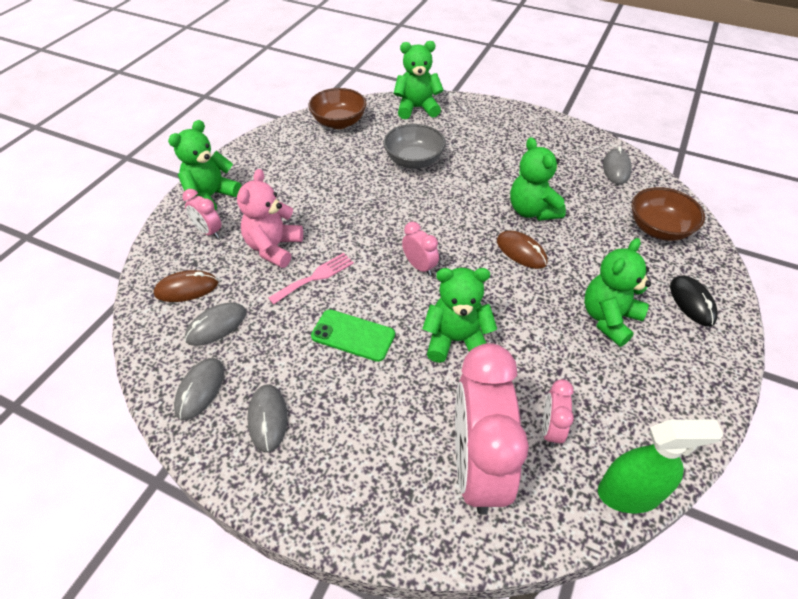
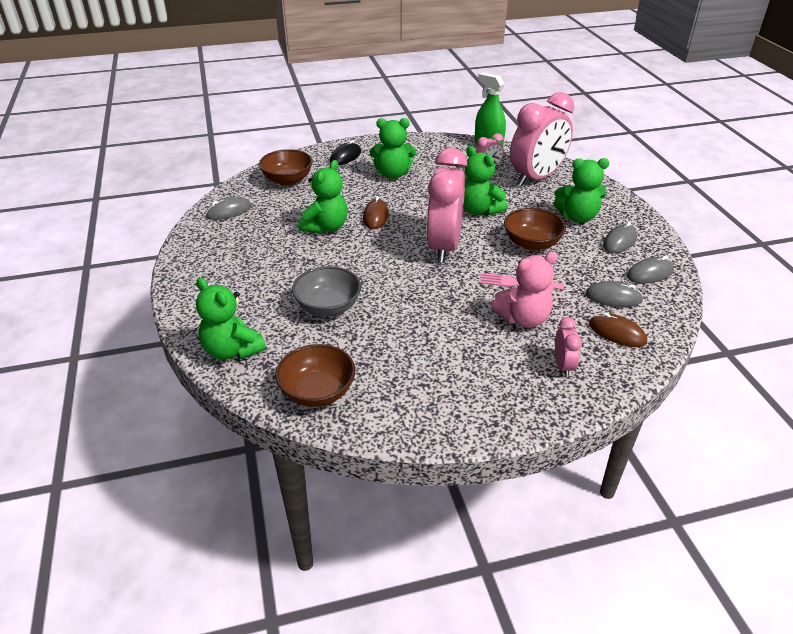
camera: 130 degrees left, 10 degrees down
(211, 196) = (530, 399): green teddy bear -> green teddy bear (577, 217)
(353, 335) = (532, 243): green phone -> brown bowl
(419, 266) = (444, 247): pink clock -> pink clock, size x2.27

